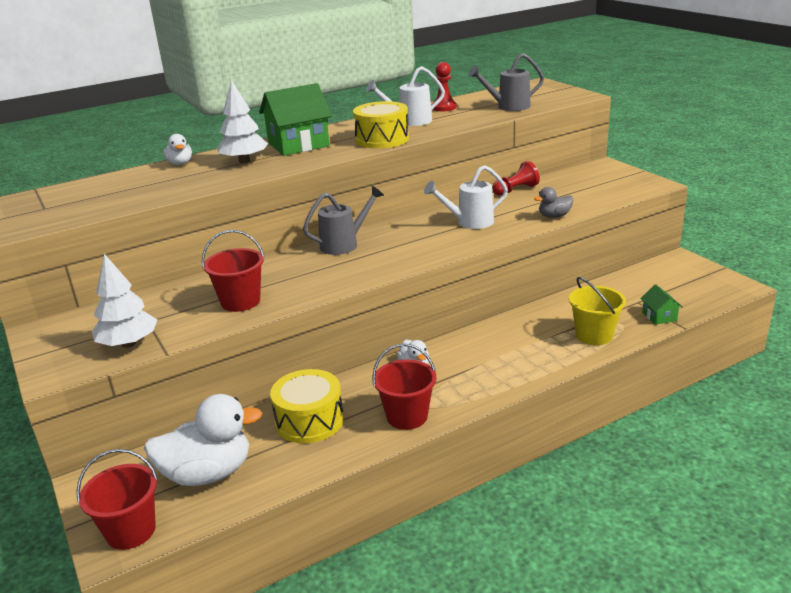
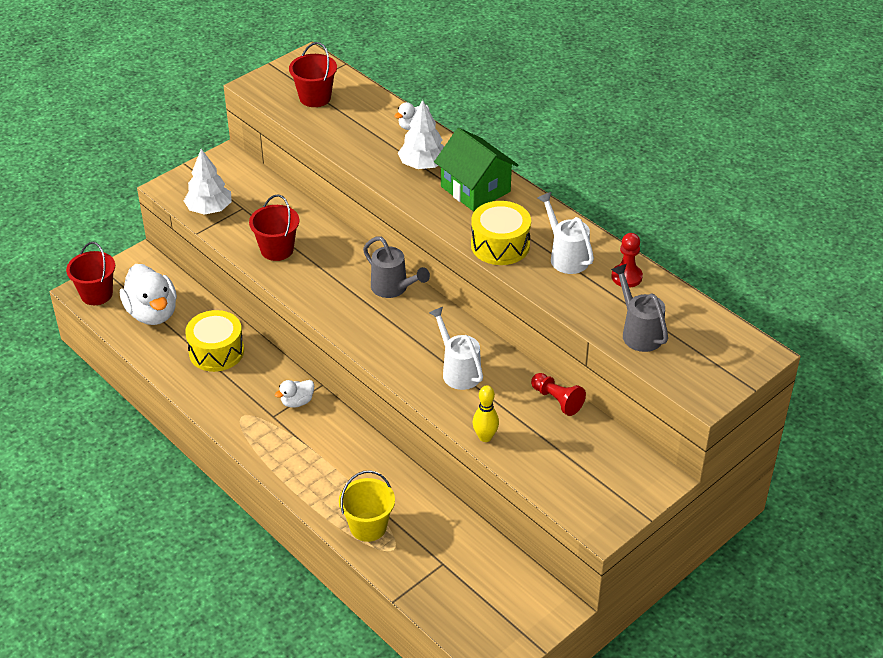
camera: 75 degrees right, 15 degrees up
(407, 416) = (226, 408): red bucket -> red bucket (315, 98)
(554, 216) = (485, 437): grey duck -> yellow bowling pin
(659, 316) = (413, 581): green house -> none

